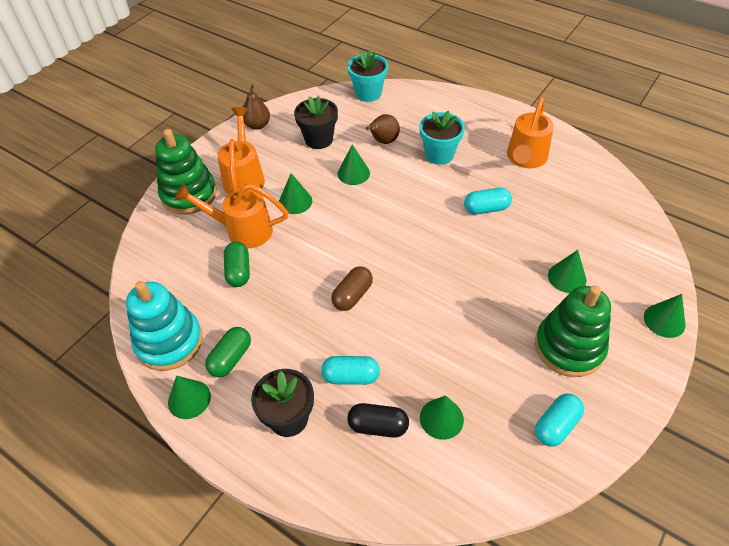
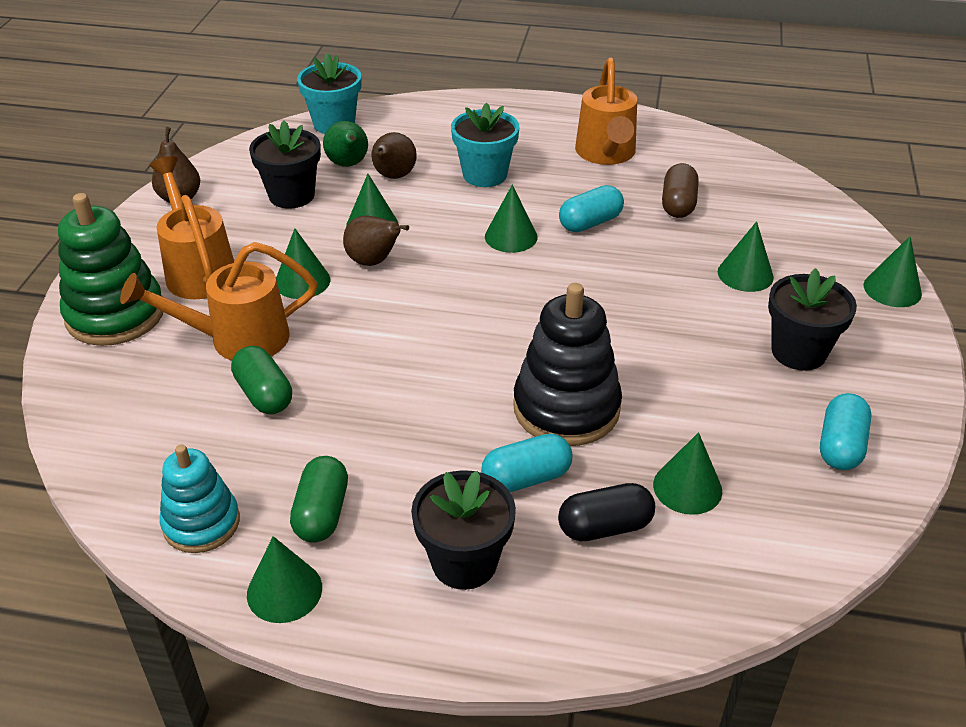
camera: 25 degrees left, 10 degrees down
(169, 342) = (201, 523): turquoise stacking toy -> turquoise stacking toy, size x0.64
(341, 199) = (373, 261): none -> brown pear
(352, 295) = (465, 376): brown capsule -> brown capsule (678, 204)
(362, 125) = (348, 164): none -> green pear
(399, 338) = (566, 408): none -> black stacking toy
(431, 205) = (511, 236): none -> green cone
(569, 347) = (798, 352): green stacking toy -> black flower pot

